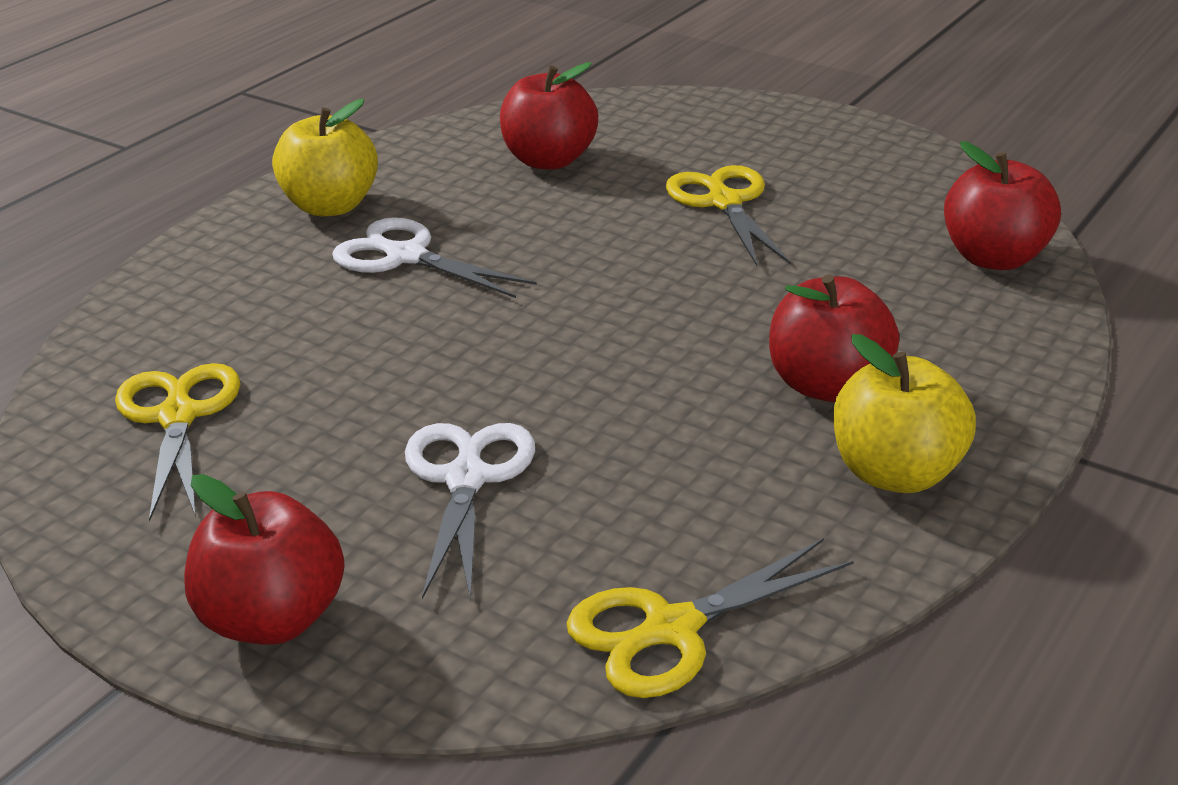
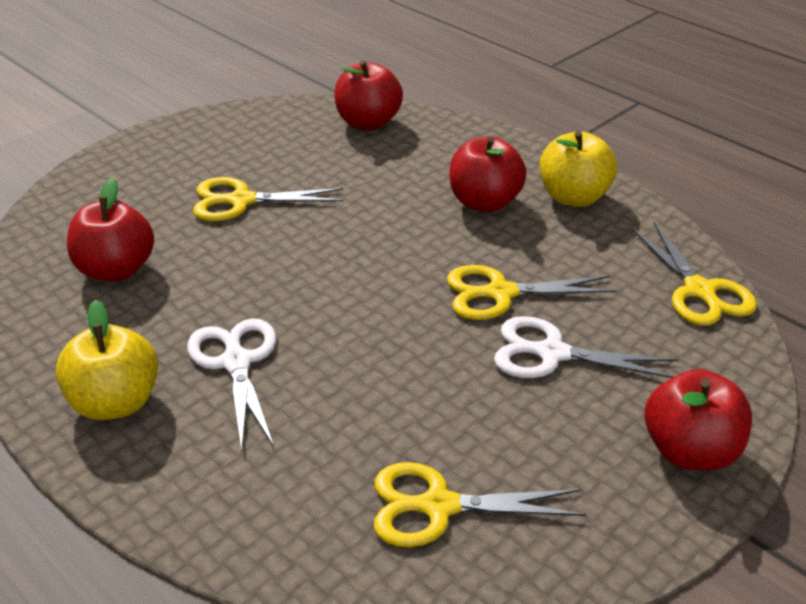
camera: 80 degrees left, 5 degrees up
(405, 256) = (236, 362): white scissors -> white scissors turned 120 degrees clockwise
(593, 421) = (499, 293): none -> yellow scissors

